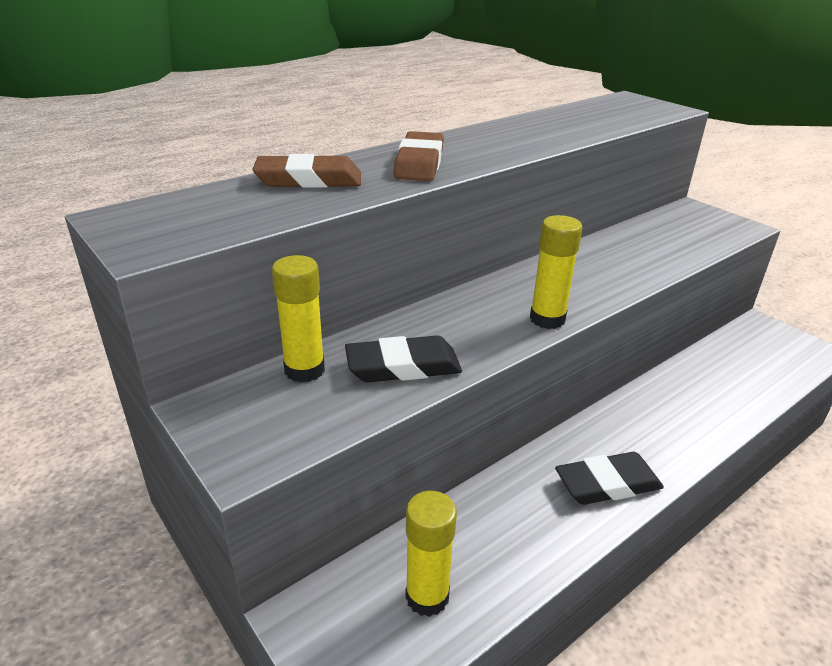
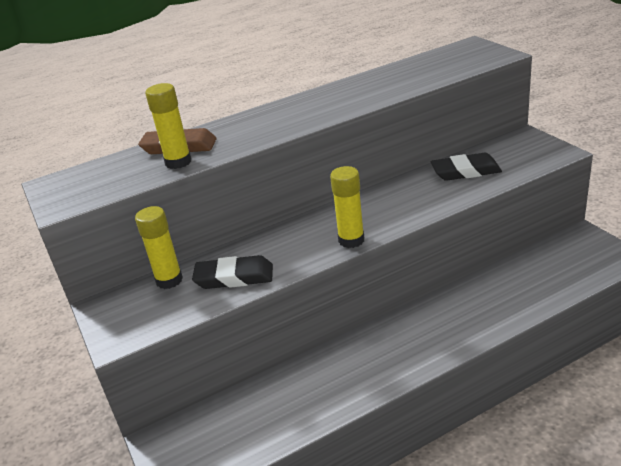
camera: 15 degrees right, 0 degrees up
(419, 163) = (262, 127): brown eraser -> none
(427, 596) = (238, 432): yellow glue stick -> yellow glue stick (178, 162)
(607, 484) = (392, 363): black eraser -> black eraser (465, 171)

